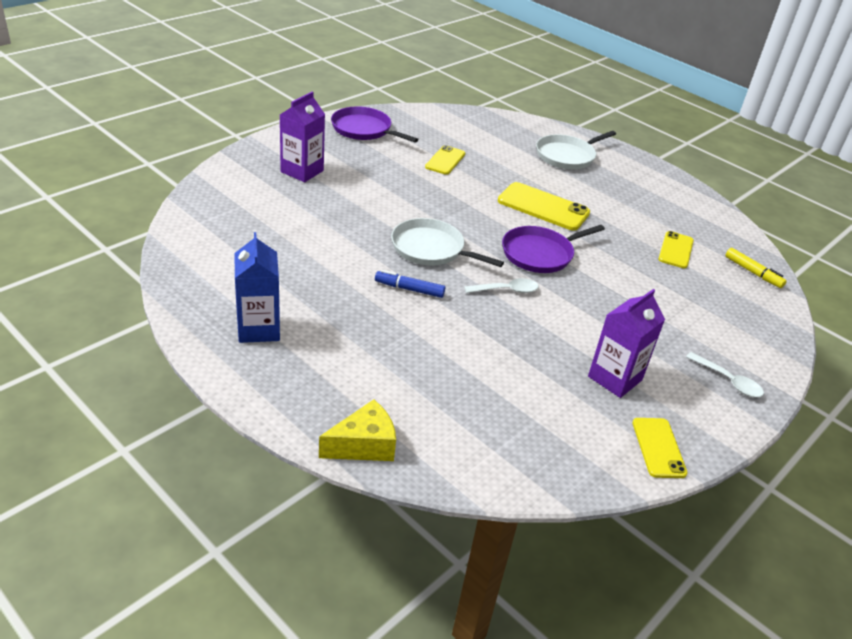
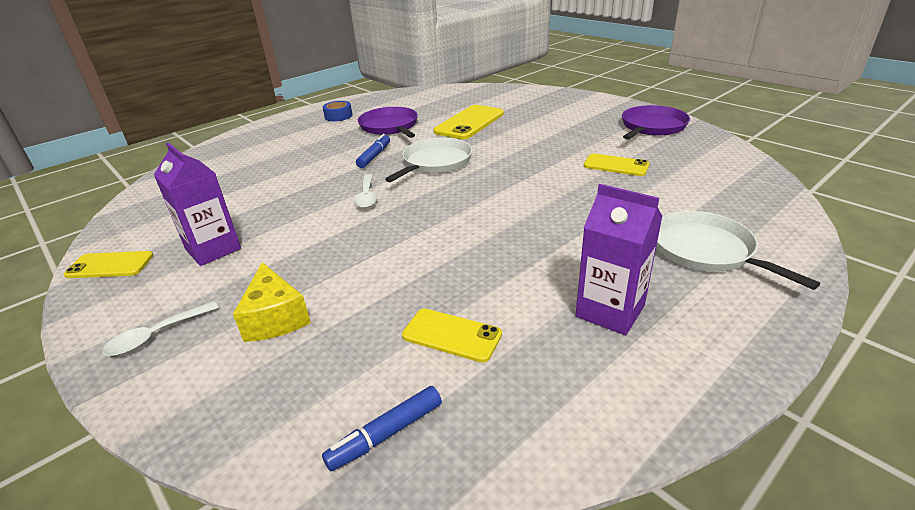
camera: 100 degrees right, 5 degrees down
(258, 329) = (338, 116): blue carton -> blue tape
(302, 171) = (548, 111): purple carton -> purple carton (610, 311)
(364, 445) = (214, 149): yellow cheese -> yellow cheese (275, 318)
(540, 254) = (432, 217): purple pan -> purple pan (390, 126)
(543, 207) = (537, 223): yellow phone -> yellow phone (469, 123)
(753, 272) = (386, 434): yellow marker -> blue marker

